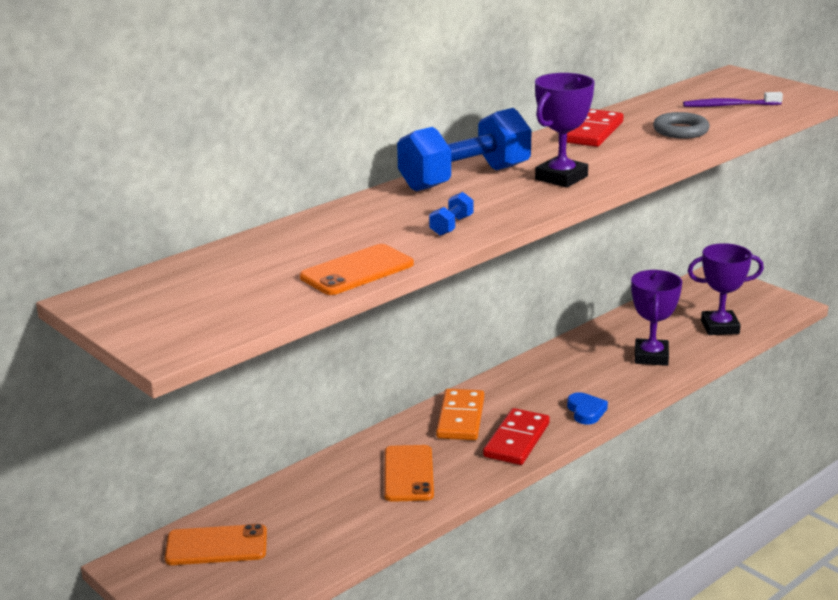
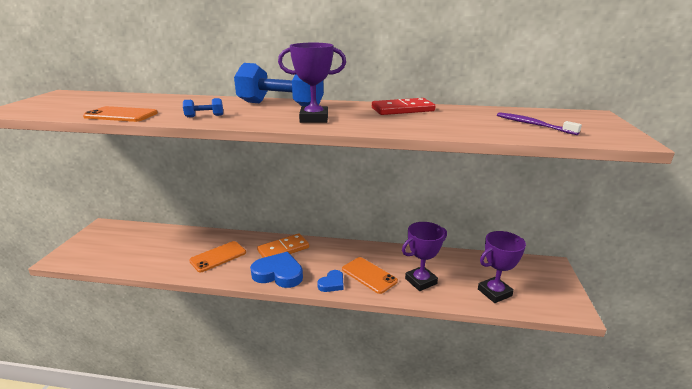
camera: 50 degrees right, 0 degrees up
(216, 546) = (125, 237): orange phone -> orange phone (369, 275)
(517, 440) = (278, 274): red domino -> blue heart
(680, 130) = (454, 124): grey ring -> none
(720, 327) = (494, 292): purple trophy -> purple trophy turned 75 degrees counterclockwise

